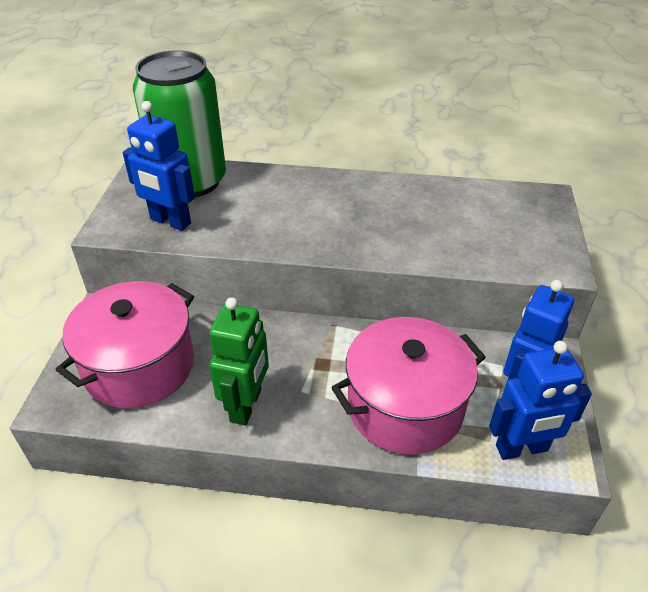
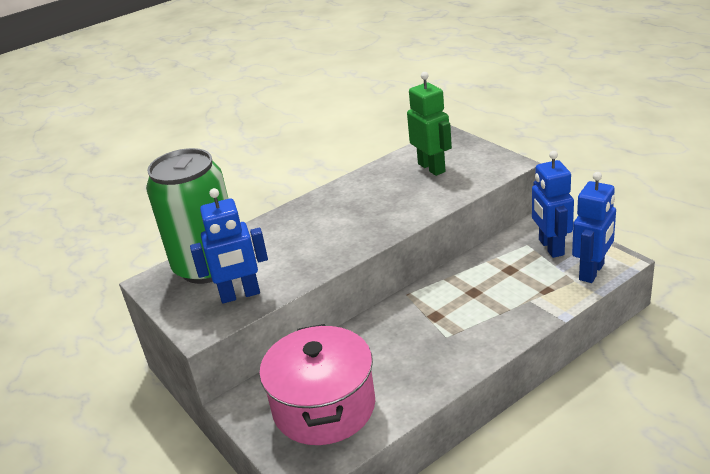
camera: 40 degrees left, 10 degrees down
(246, 405) = (428, 368): green robot -> green robot (432, 168)
(405, 406) = (511, 299): pink pot -> none

